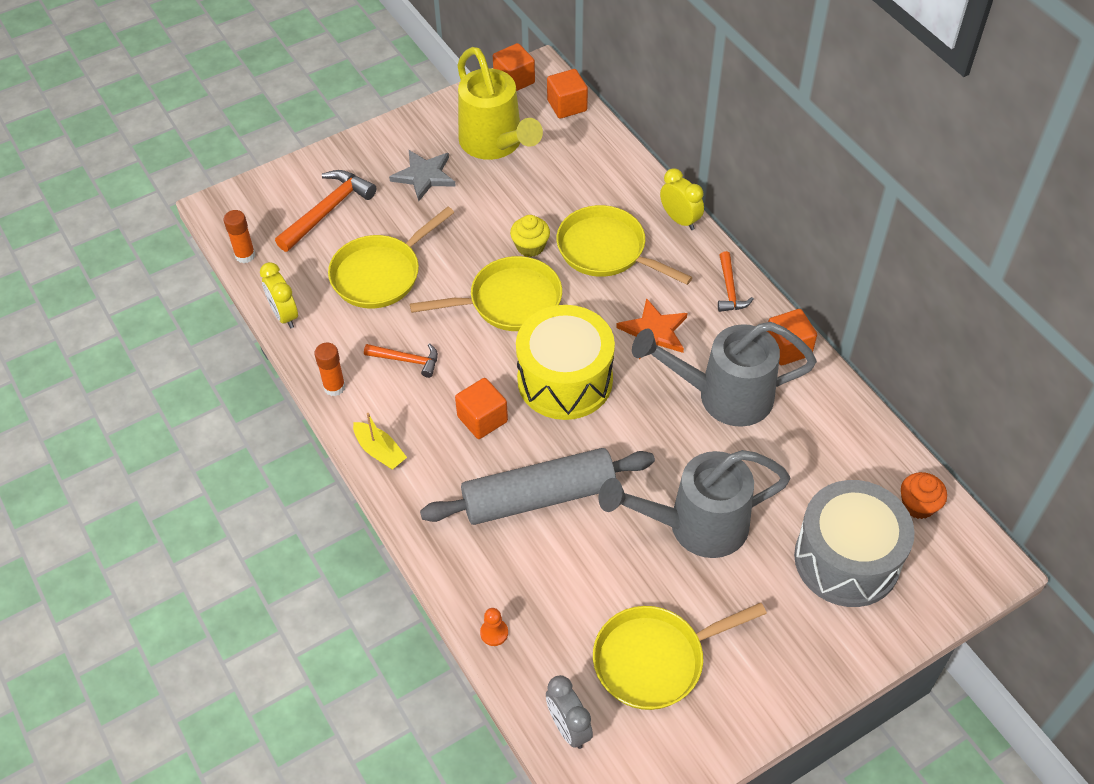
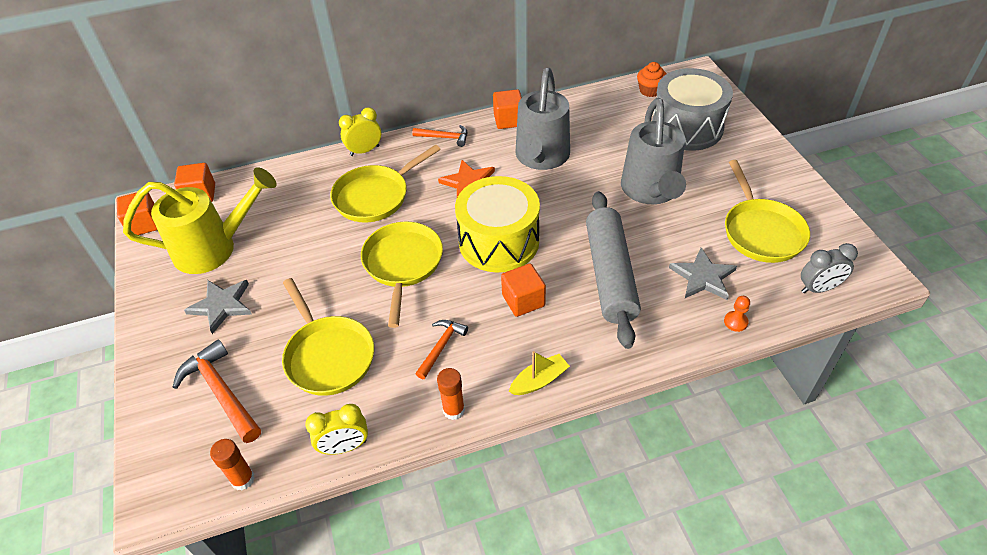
camera: 75 degrees left, 5 degrees down
(530, 246) = (348, 242): yellow cupcake -> none
(558, 595) = (703, 277): none -> grey star

